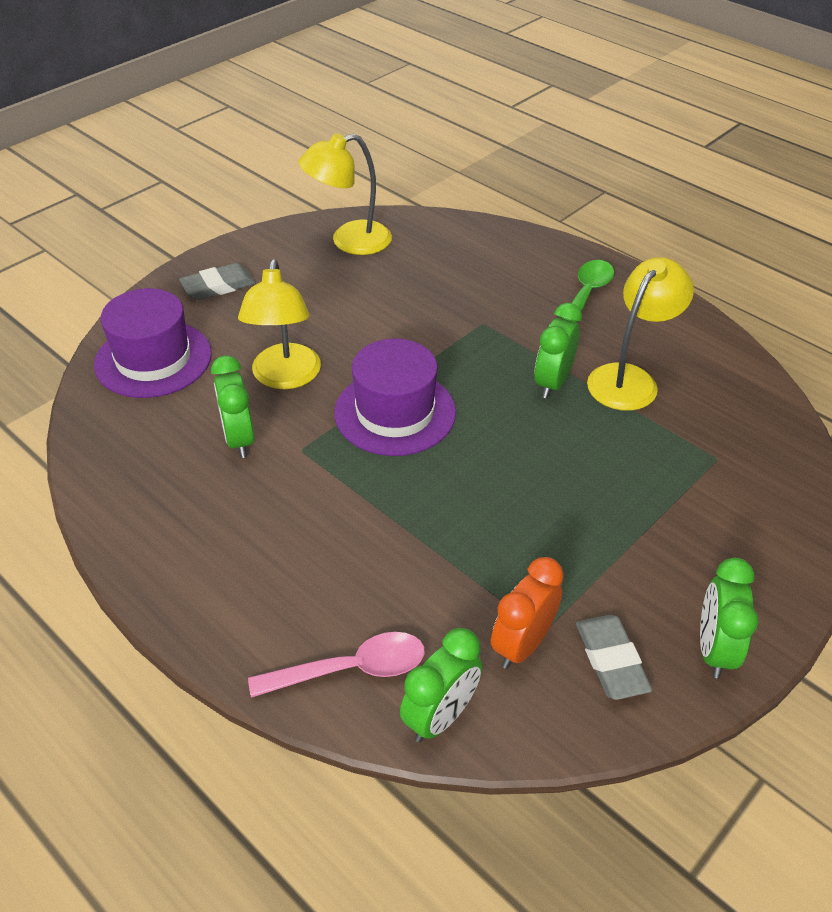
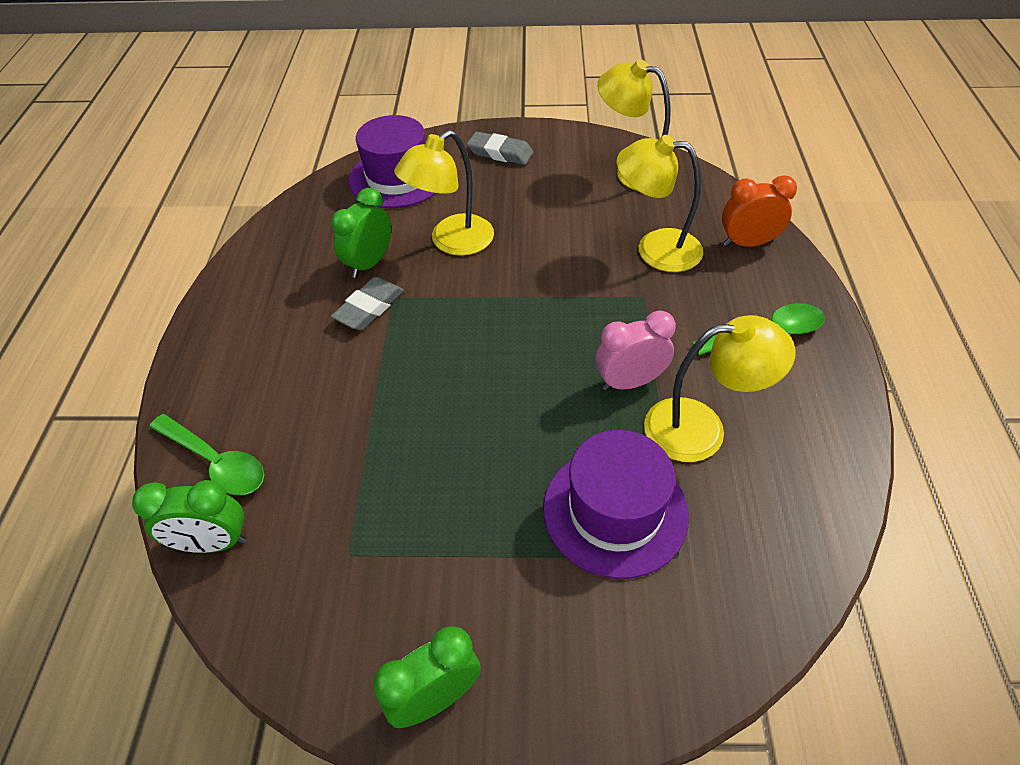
camera: 50 degrees right, 5 degrees up
(351, 669) = (216, 462): pink spoon -> green spoon
(395, 412) = (483, 317): purple hat -> purple hat (615, 511)
(444, 287) = (655, 249): none -> yellow lamp
(522, 644) = (321, 549): orange clock -> orange clock (747, 243)
(552, 383) = (629, 382): green clock -> pink clock
(611, 660) = (356, 622): grey eraser -> grey eraser (369, 308)

